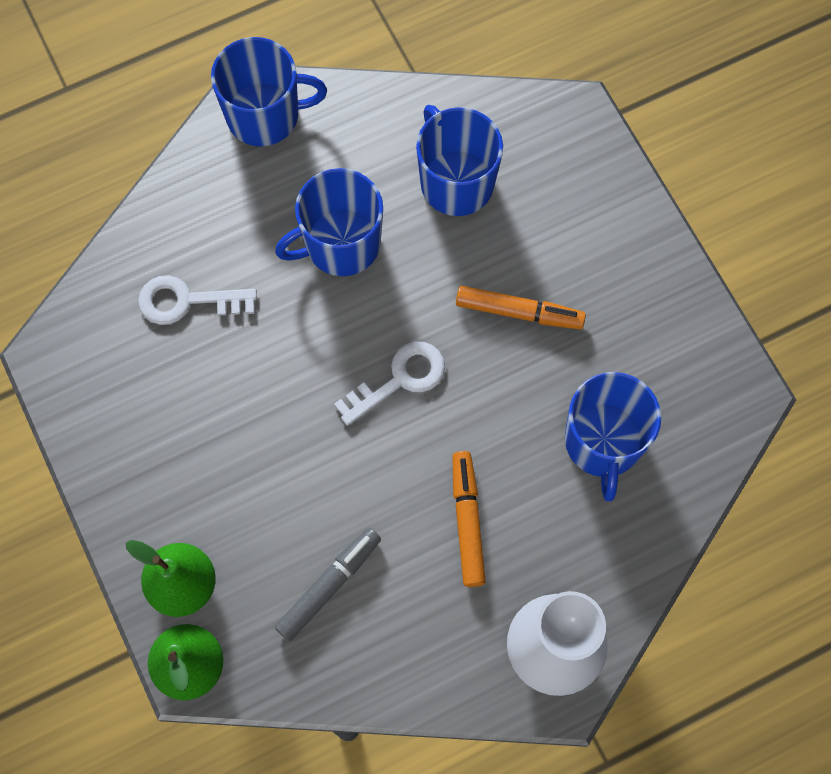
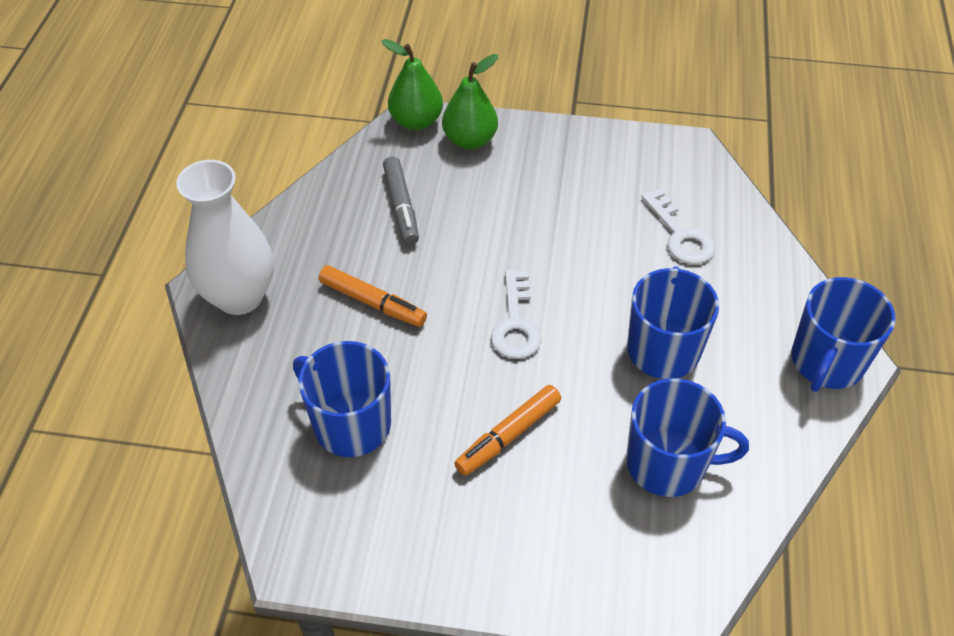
camera: 125 degrees right, 20 degrees down
(187, 301) = (680, 234): white key -> white key turned 120 degrees clockwise

